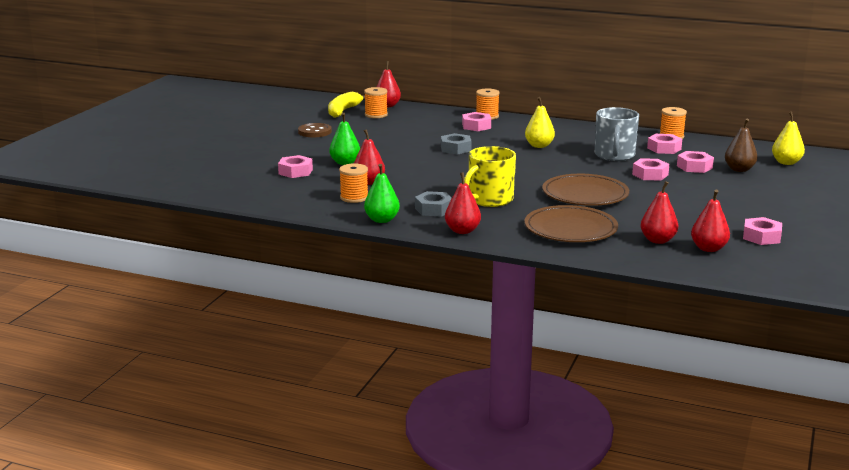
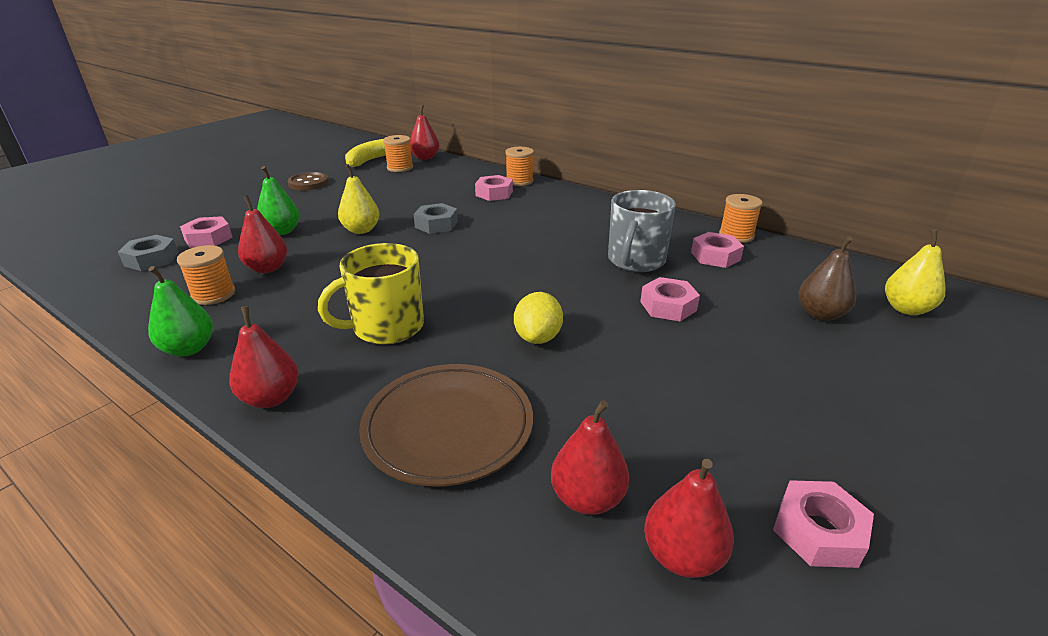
camera: 15 degrees right, 10 degrees up
(434, 209) = (287, 336): grey nut -> grey nut (151, 259)
(539, 146) = (545, 231): yellow pear -> yellow pear (361, 230)
(585, 195) = (538, 337): brown plate -> yellow lemon
(694, 167) = (747, 299): pink nut -> none

